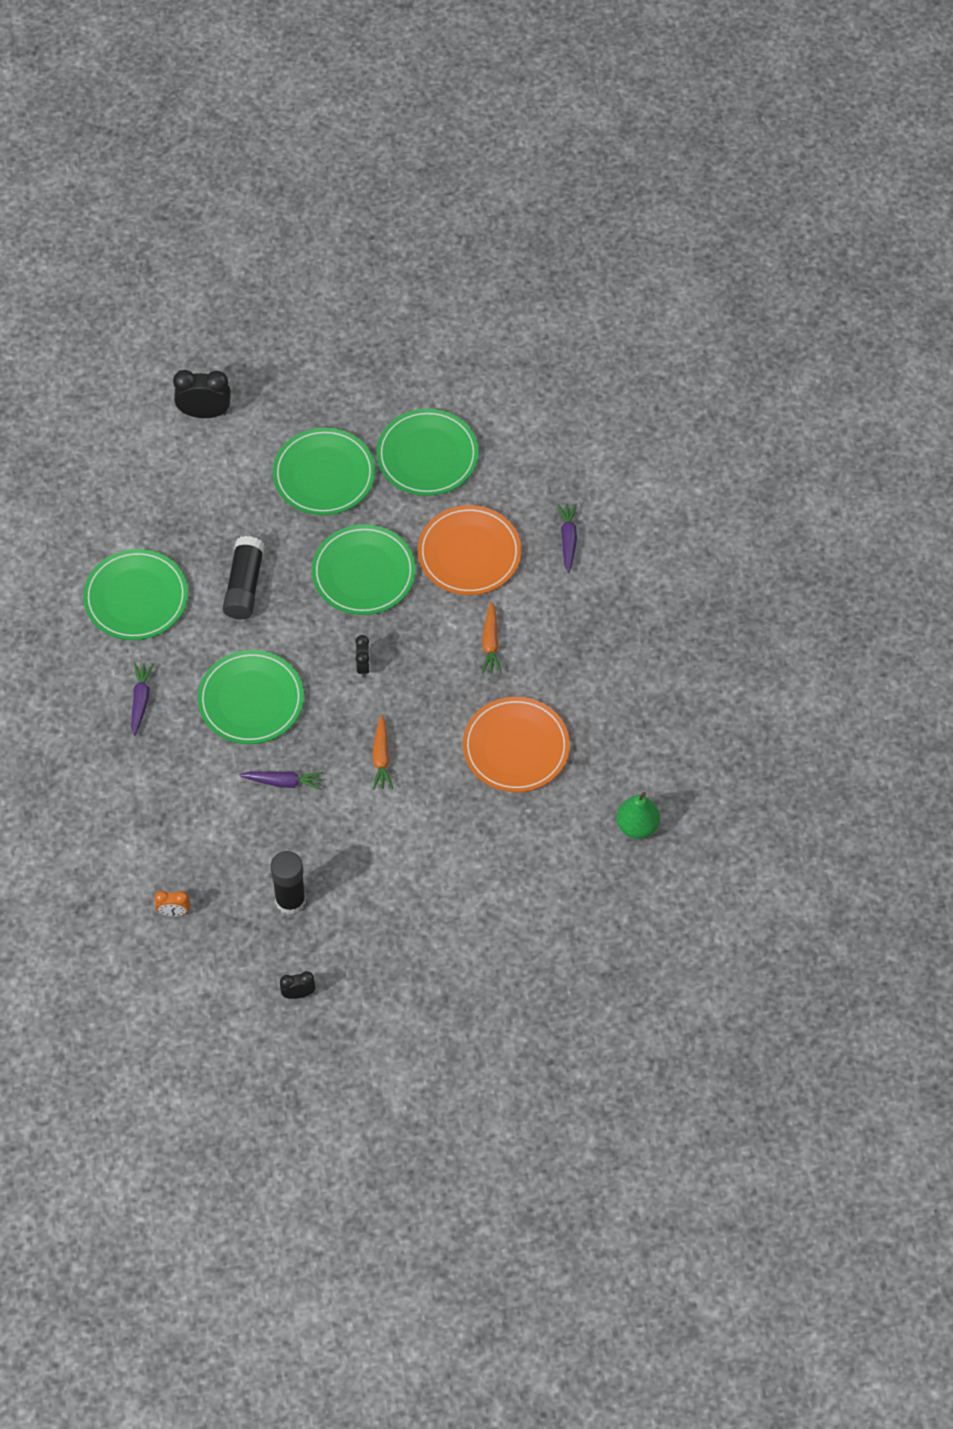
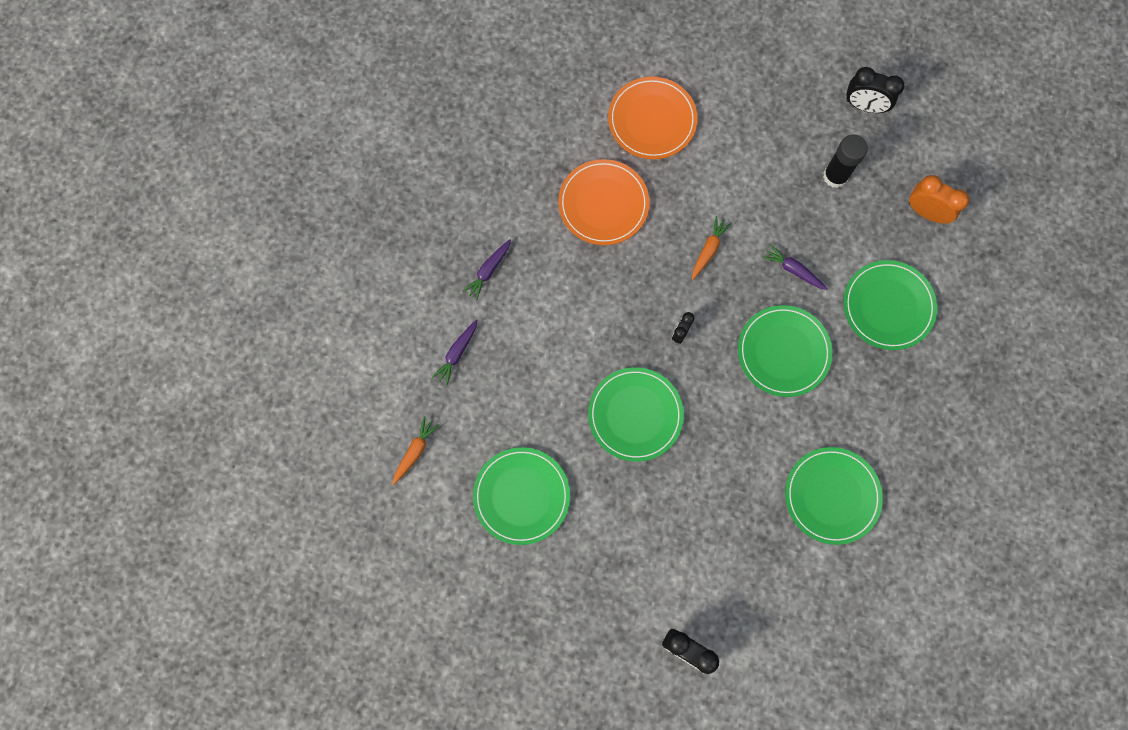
camera: 150 degrees left, 15 degrees up
(140, 701) = (871, 399): purple carrot -> purple carrot (489, 271)
(174, 912) = (926, 212): orange clock -> orange clock, size x1.75
(244, 585) = (737, 457): black glue stick -> none
(298, 994) = (864, 106): black clock -> black clock, size x1.75
(324, 474) = (617, 526): green plate -> green plate (888, 306)
(469, 553) = (541, 385): orange plate -> orange plate (652, 120)
(490, 643) = (571, 298): orange carrot -> orange carrot (415, 451)
(637, 826) = (553, 99): green pear -> none

